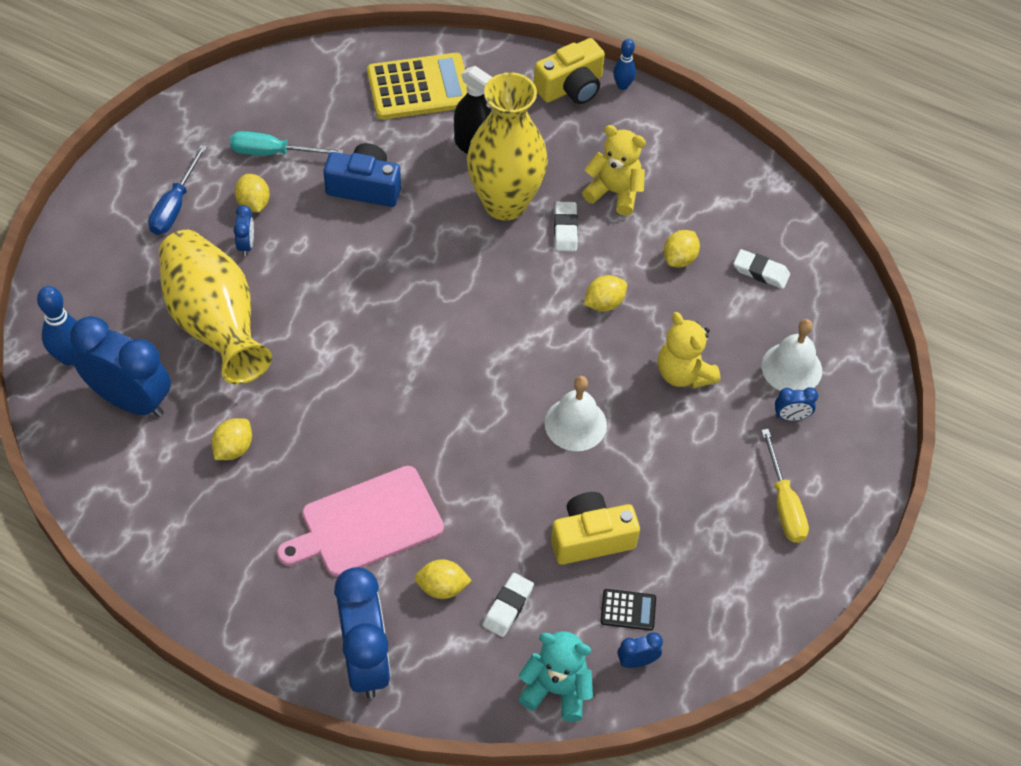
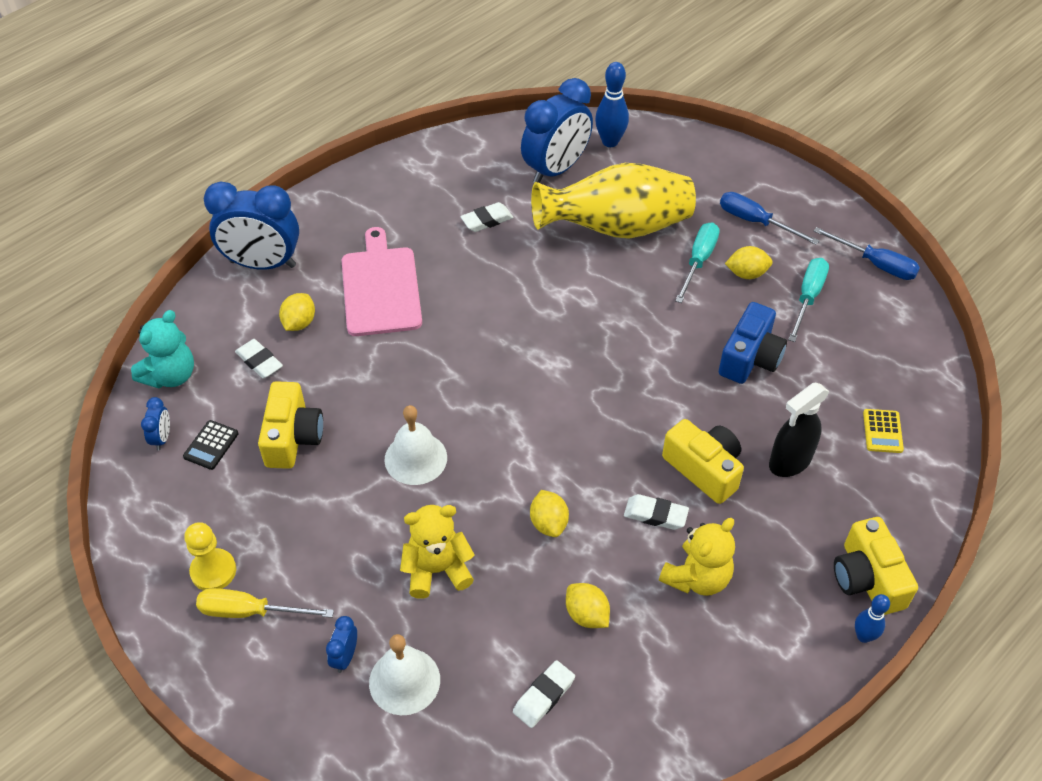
camera: 110 degrees right, 5 degrees down
(212, 106) = (875, 264): none -> blue screwdriver
(233, 448) = (487, 220): yellow lemon -> white eraser
(246, 244) = (698, 261): blue clock -> turquoise screwdriver
(419, 88) = (882, 431): yellow calculator -> yellow calculator, size x0.46
(505, 203) = (704, 469): yellow vase -> yellow camera
(759, 550) = (213, 571): none -> yellow pawn

